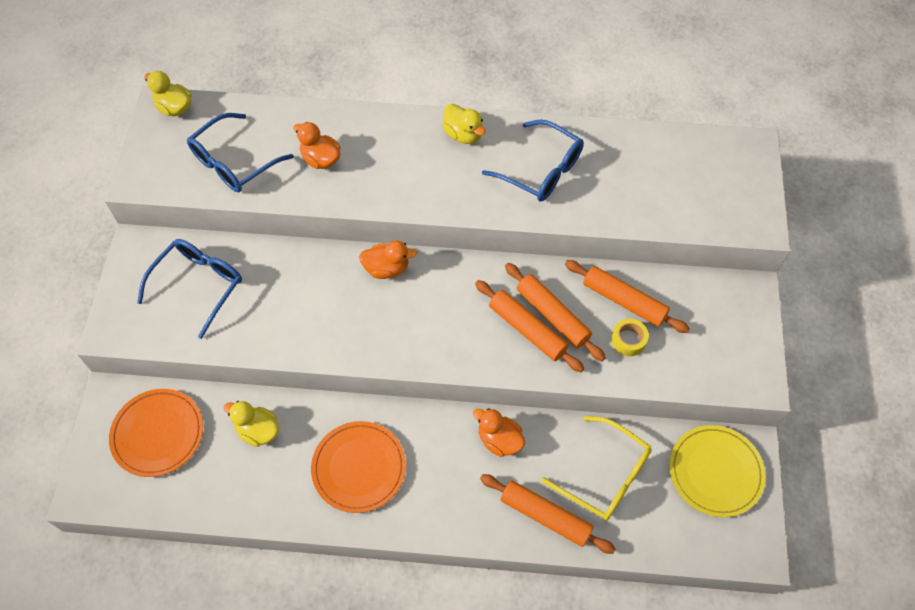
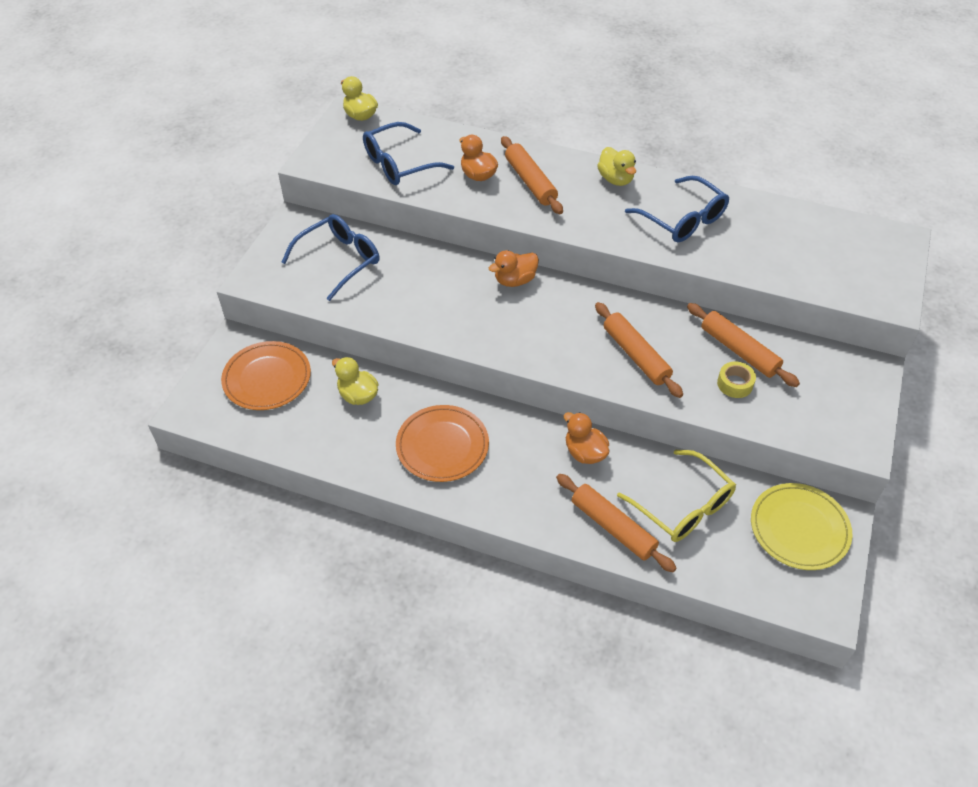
camera: 15 degrees right, 10 degrees down
(387, 268) = (515, 280): orange duck -> orange duck turned 135 degrees clockwise
(552, 316) = (664, 349): orange rolling pin -> orange rolling pin (530, 181)

